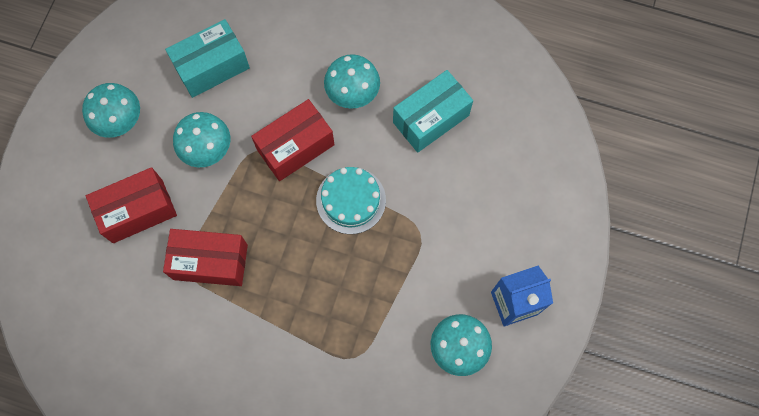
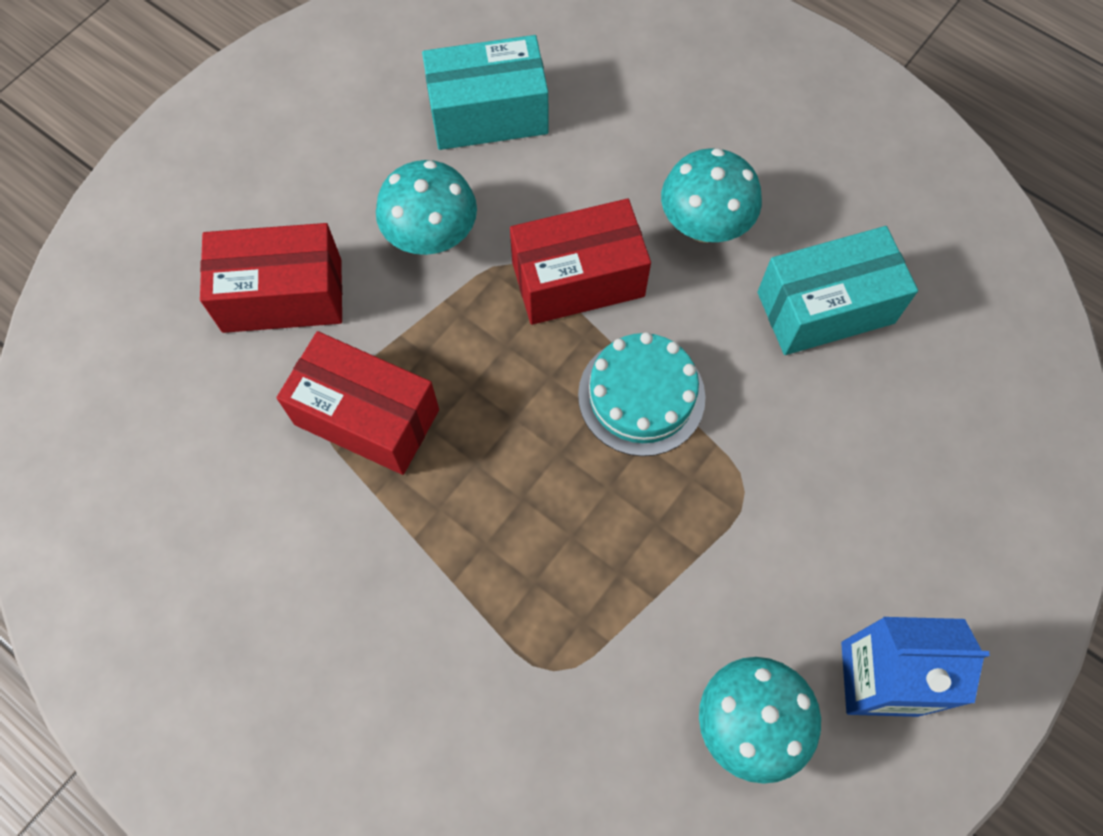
camera: 20 degrees right, 5 degrees down
(120, 122) = (312, 151): turquoise mushroom -> none

